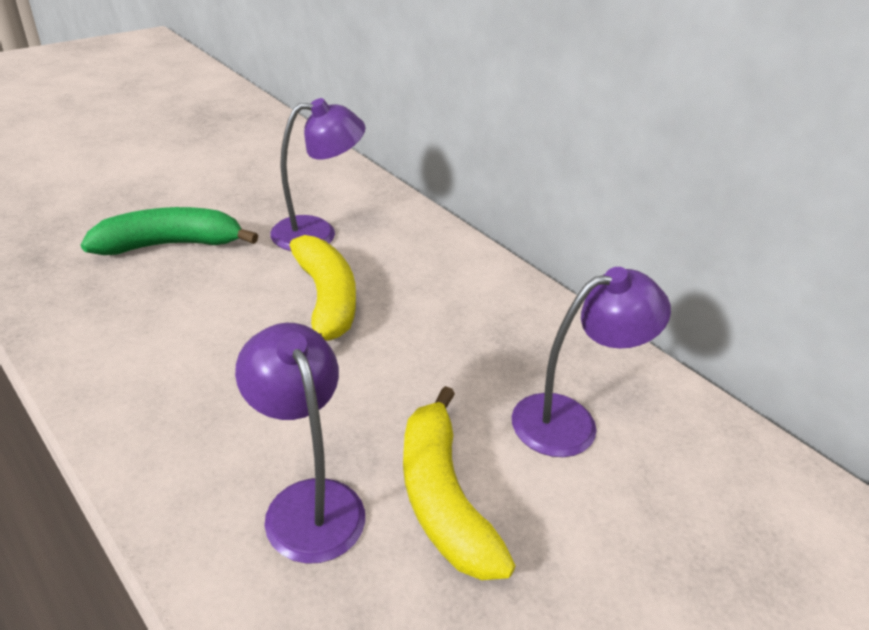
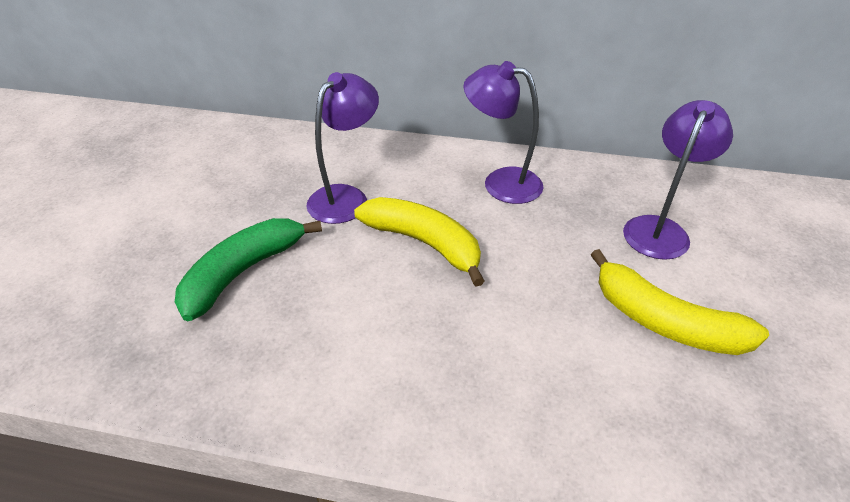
camera: 35 degrees left, 5 degrees up
(307, 502) = (605, 383): purple lamp -> purple lamp (501, 182)

